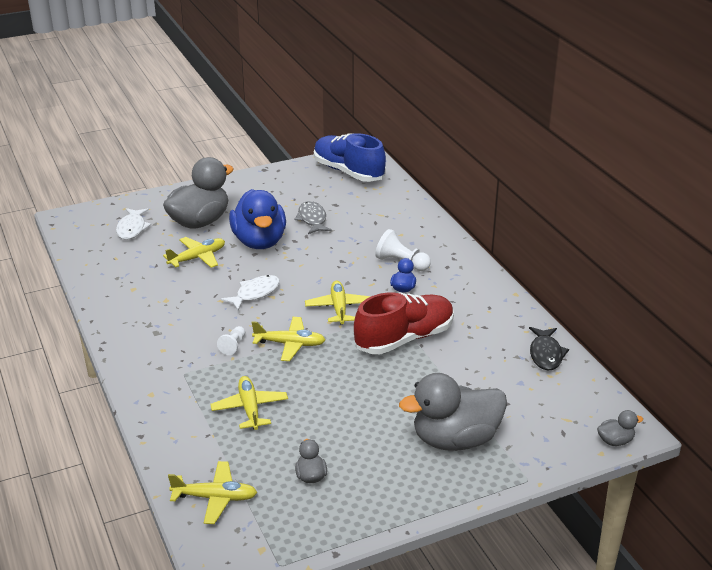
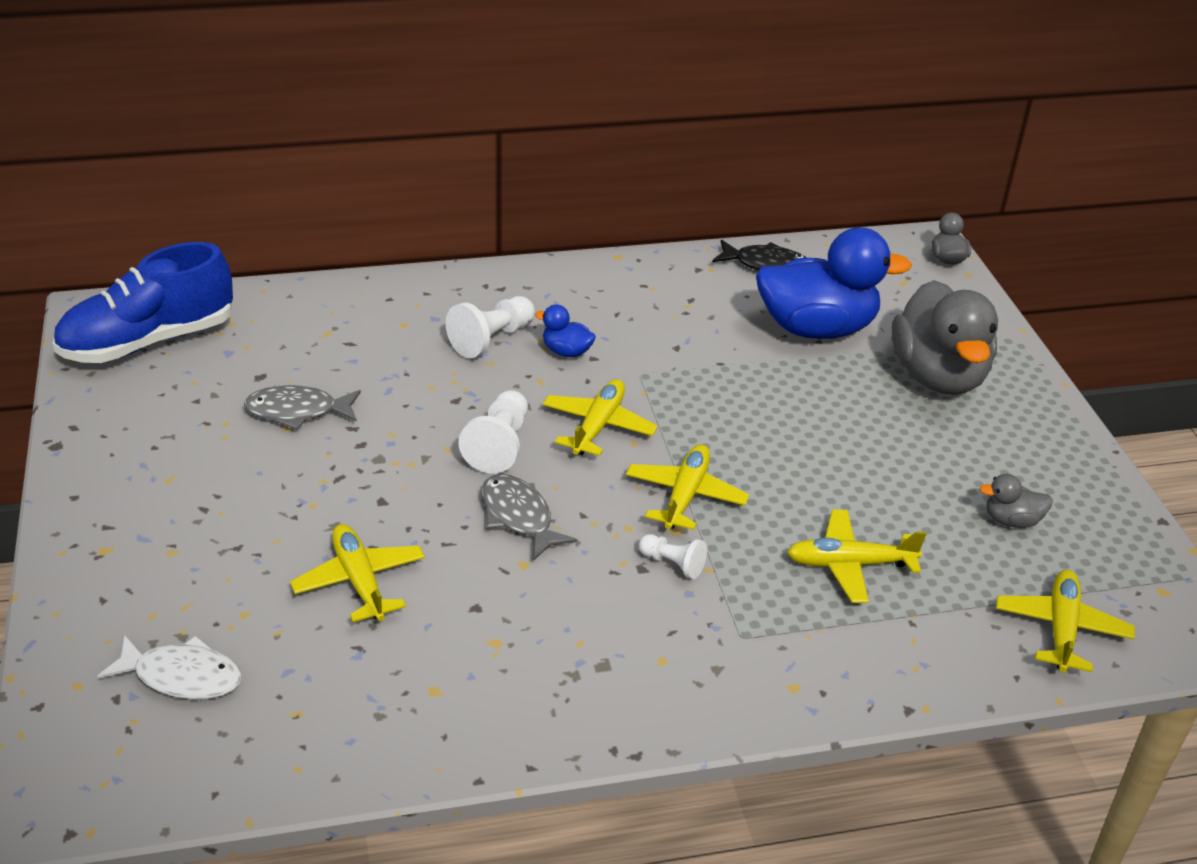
camera: 80 degrees left, 5 degrees up
(199, 222) = (217, 564): grey duck -> none
(255, 293) = (518, 517): white fish -> grey fish
(259, 241) = (341, 488): blue duck -> blue duck (816, 328)
(309, 279) = (499, 445): none -> white pawn
(339, 308) = (598, 426): yellow plane -> yellow plane turned 105 degrees clockwise
(404, 338) = (701, 375): red shoe -> none

